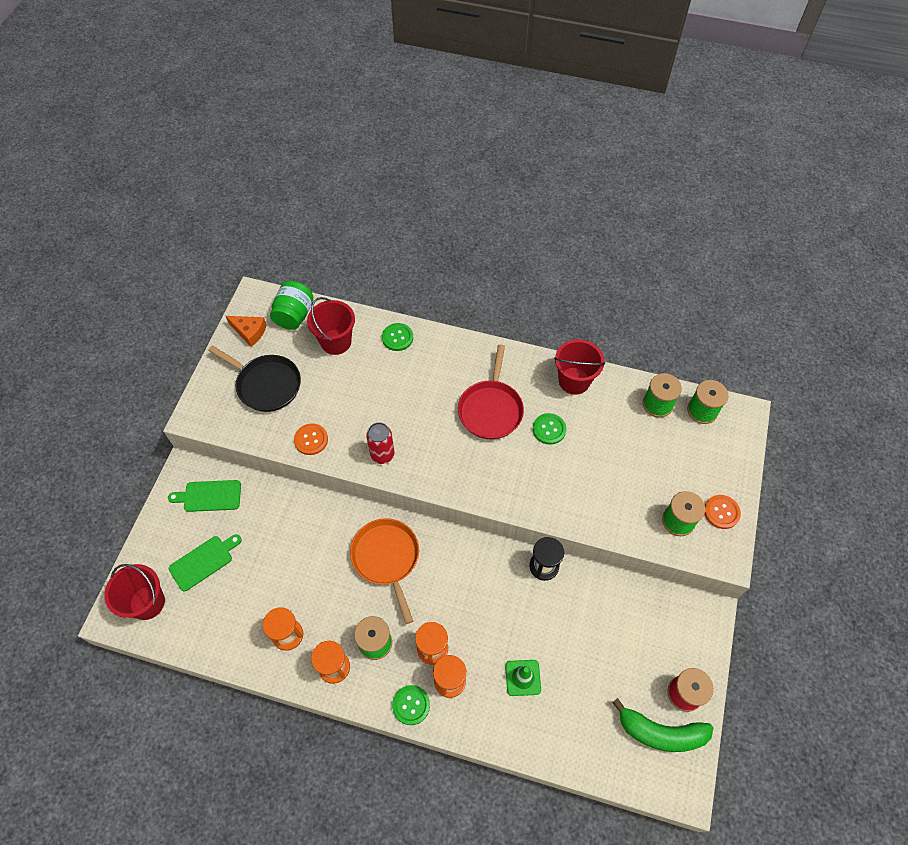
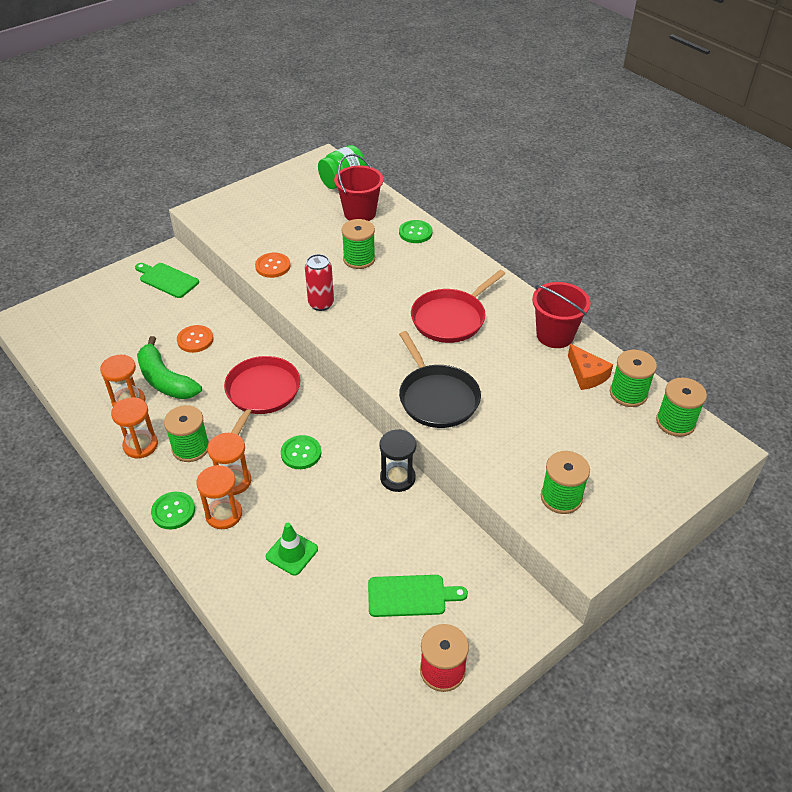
camera: 35 degrees right, 15 degrees down
(147, 602) = (53, 323): red bucket -> none
(203, 561) = (119, 318): green cutting board -> green cutting board (410, 596)
(249, 332) = (297, 178): orange cheese -> orange cheese (587, 374)
(266, 384) = (275, 215): black pan -> black pan (437, 397)
(375, 391) = (359, 259): none -> green spool
(387, 558) = (261, 394): orange pan -> red pan
(549, 429) = (493, 359): green button -> green button (301, 453)
(661, 733) = (384, 688): green banana -> green banana (165, 380)
(721, 512) = (618, 516): orange button -> orange button (195, 340)

